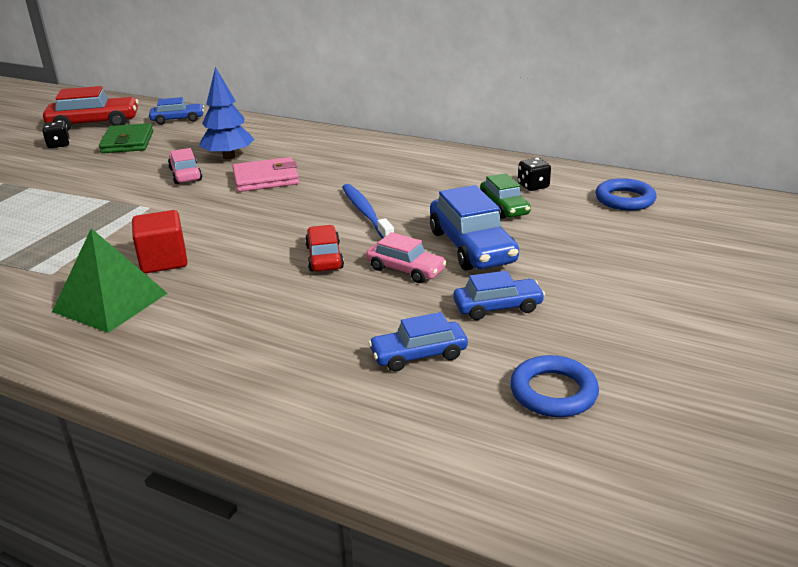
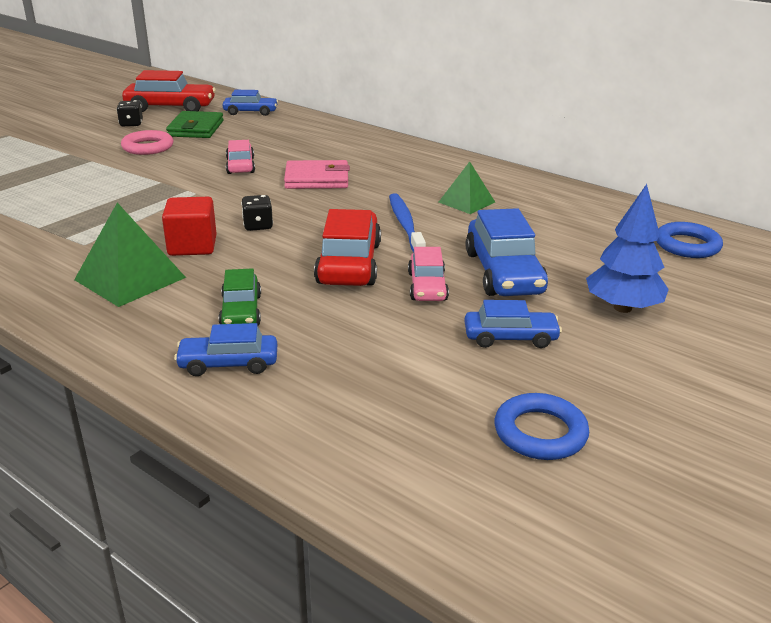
camera: 10 degrees right, 0 degrees up
(84, 166) = (148, 147): none -> pink ring
(229, 157) = (288, 153): blue tree -> blue tree (622, 308)
(324, 257) = (349, 263): red car -> red car, size x1.66
(405, 269) = (427, 286): pink car -> pink car turned 45 degrees clockwise
(416, 184) = (466, 202): none -> green pyramid
(418, 355) = (412, 373): blue car -> blue car (228, 363)
(504, 207) = (552, 237): green car -> green car (241, 311)
(533, 186) = (590, 219): black dice -> black dice (258, 226)

